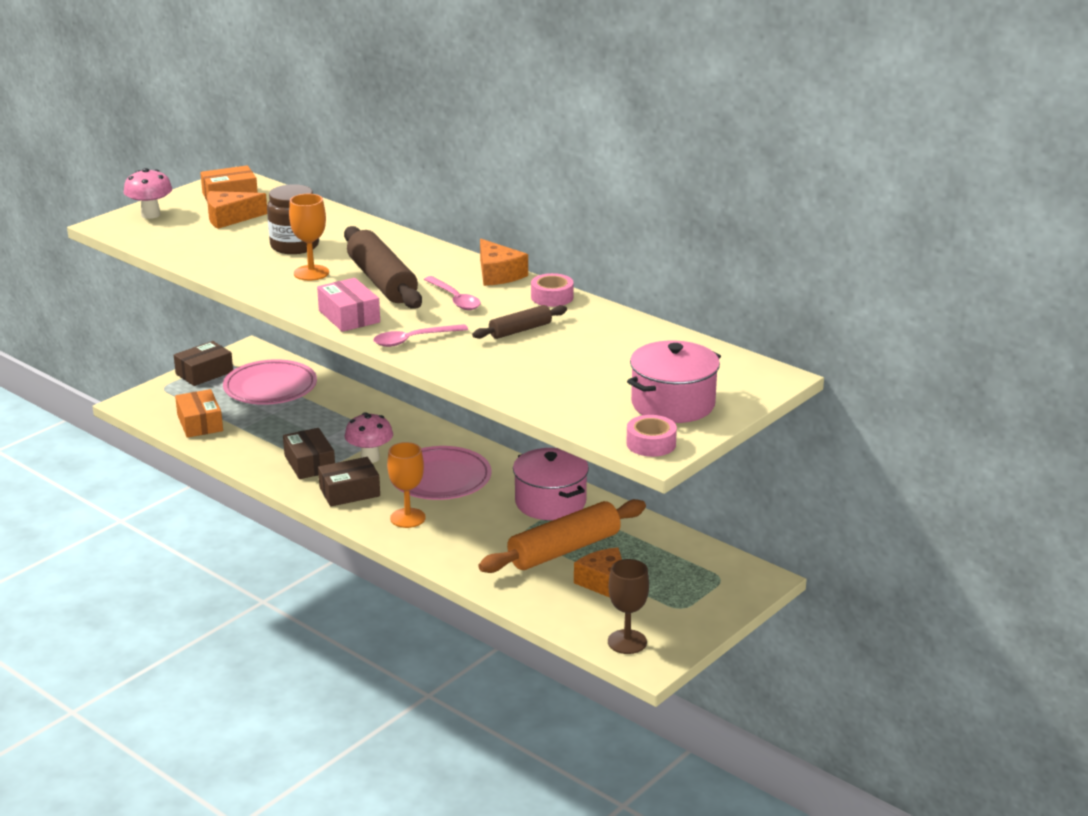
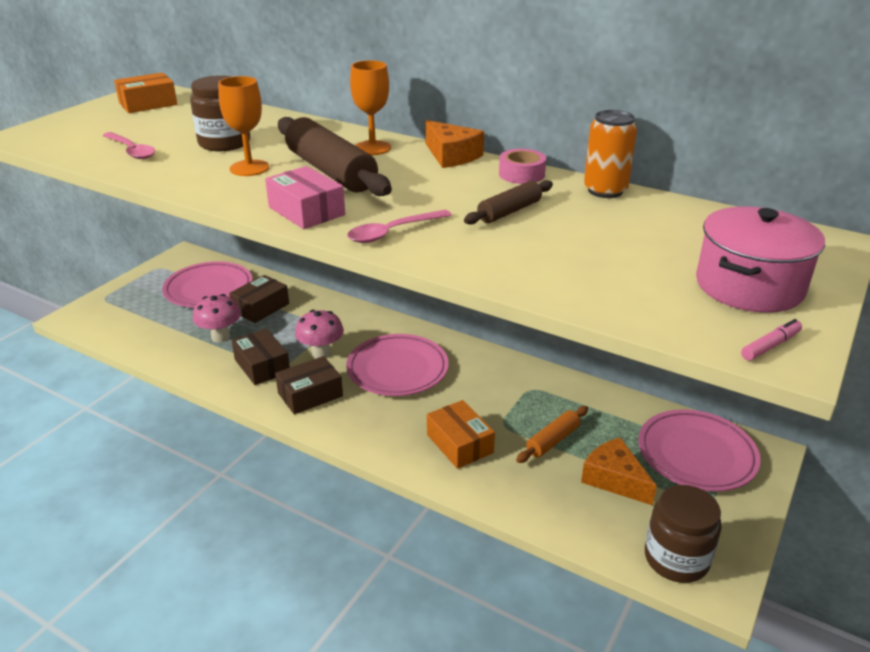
camera: 10 degrees left, 5 degrees up
(150, 214) = (64, 124): pink mushroom -> pink mushroom (220, 337)
(200, 423) = (144, 332): orange box -> orange box (460, 444)
(204, 373) = (143, 280): brown box -> brown box (260, 307)
(230, 218) = (150, 122): orange cheese -> none
(407, 518) = (378, 419): orange goblet -> orange goblet (372, 148)
(455, 299) = (418, 184): pink spoon -> pink spoon (131, 151)
(550, 502) = (515, 385): pink pot -> none
(564, 550) = (552, 440): orange rolling pin -> orange rolling pin, size x0.53
(617, 318) = (605, 190): none -> orange can
(627, 642) = (676, 559): brown goblet -> brown jar
(651, 444) = (770, 346): pink tape -> pink marker
(694, 573) = (696, 454): none -> pink plate

